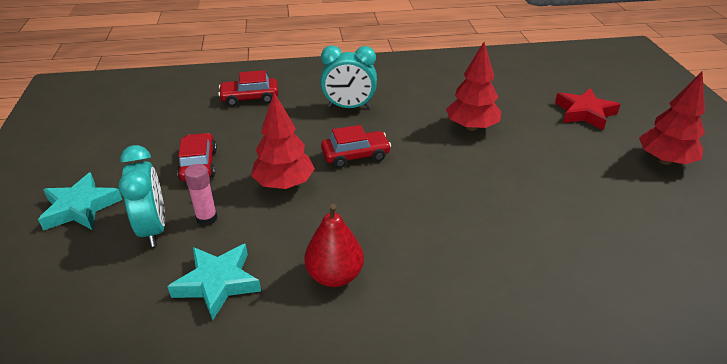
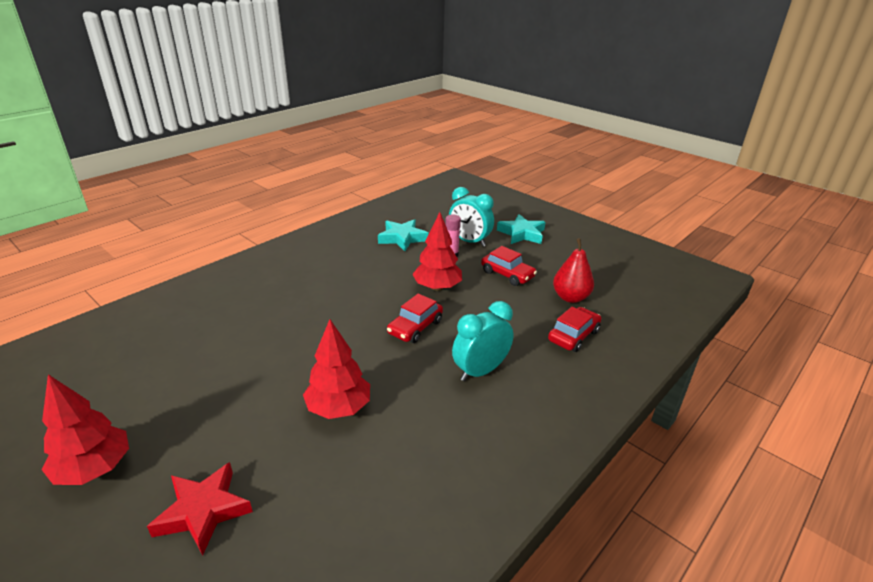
camera: 140 degrees right, 5 degrees down
(334, 276) = (348, 261): red pear -> red pear (570, 297)

